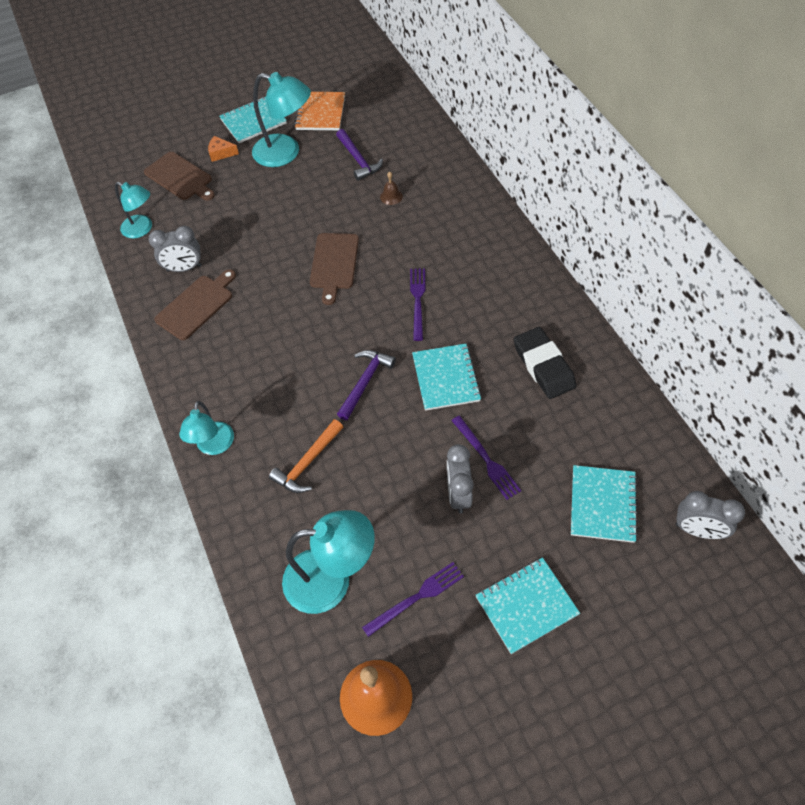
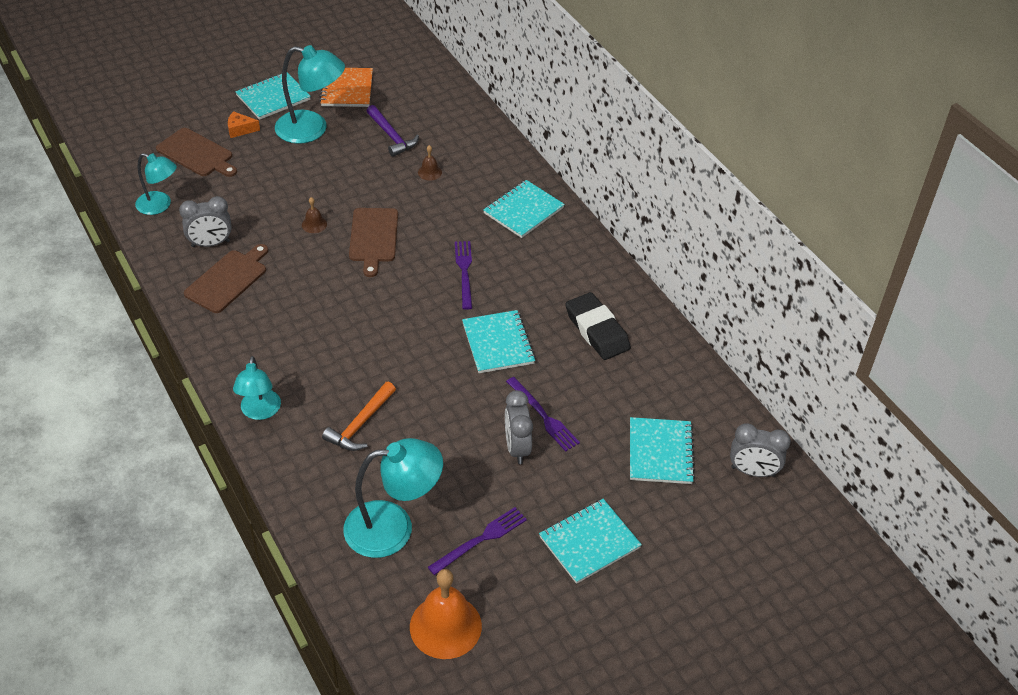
camera: 10 degrees left, 10 degrees down
(280, 249) = (314, 224): none -> brown bell
(365, 382) = (414, 349): purple hammer -> none
(477, 237) = (523, 210): none -> turquoise notebook

